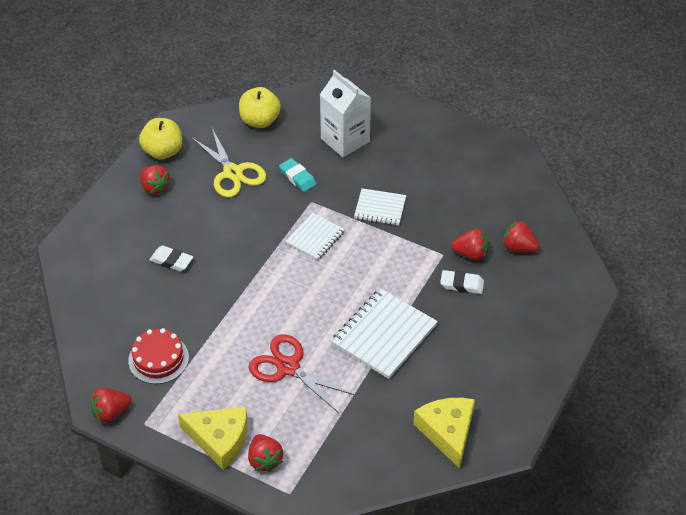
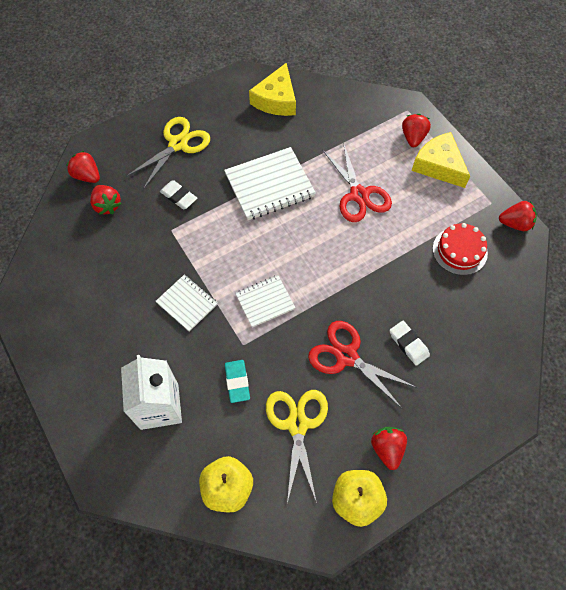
camera: 150 degrees left, 15 degrees up
(220, 230) = (346, 356): none -> red scissors
(470, 254) = (149, 219): red strawberry -> red strawberry (87, 176)
(508, 332) = (178, 144): none -> yellow scissors

